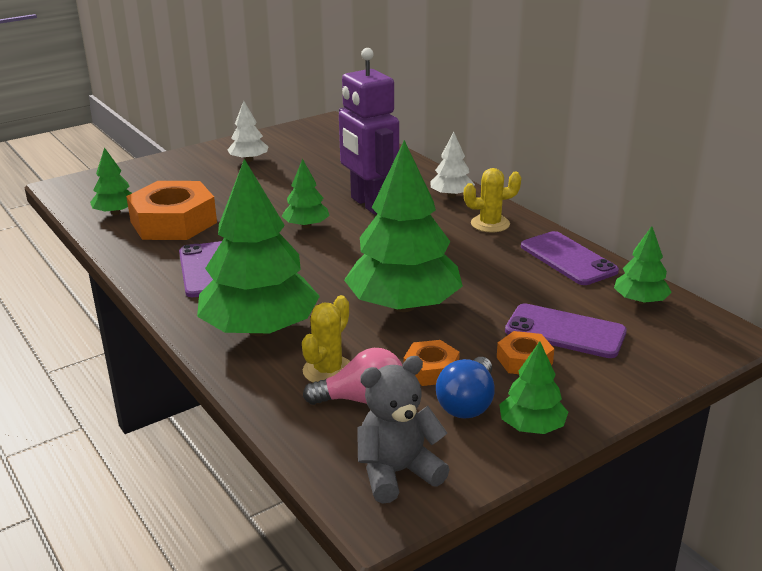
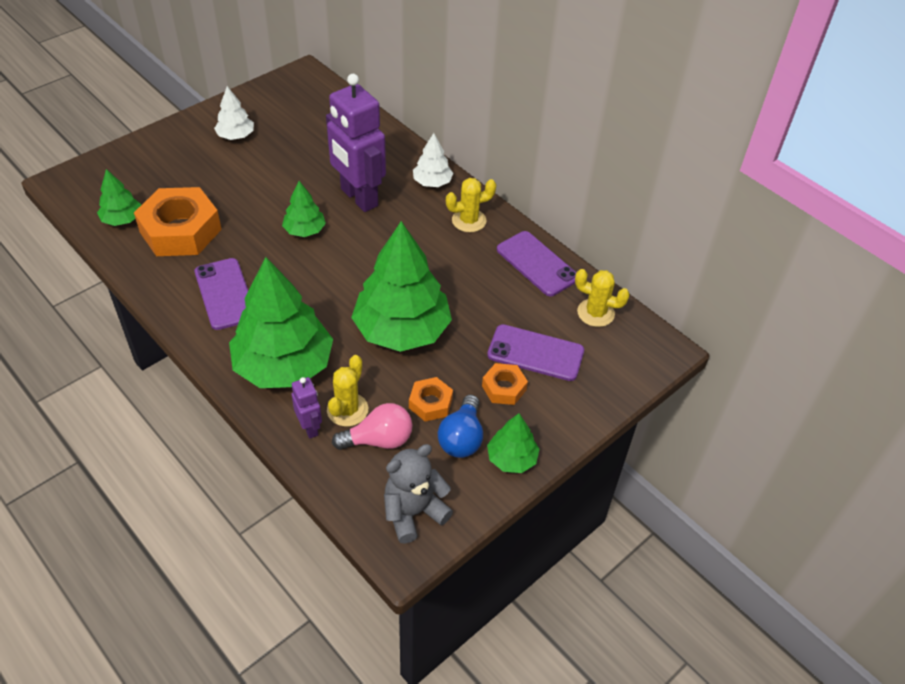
camera: 10 degrees left, 20 degrees up
(279, 384) = (310, 427): none -> purple robot
(640, 301) = (595, 313): green tree -> yellow cactus

